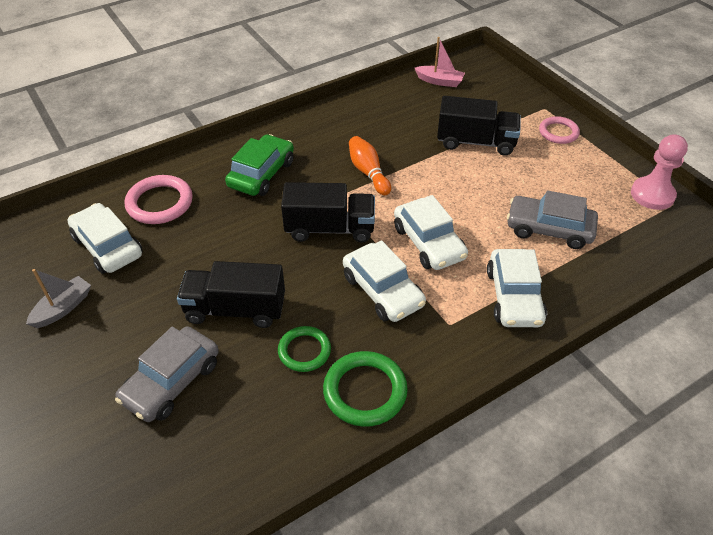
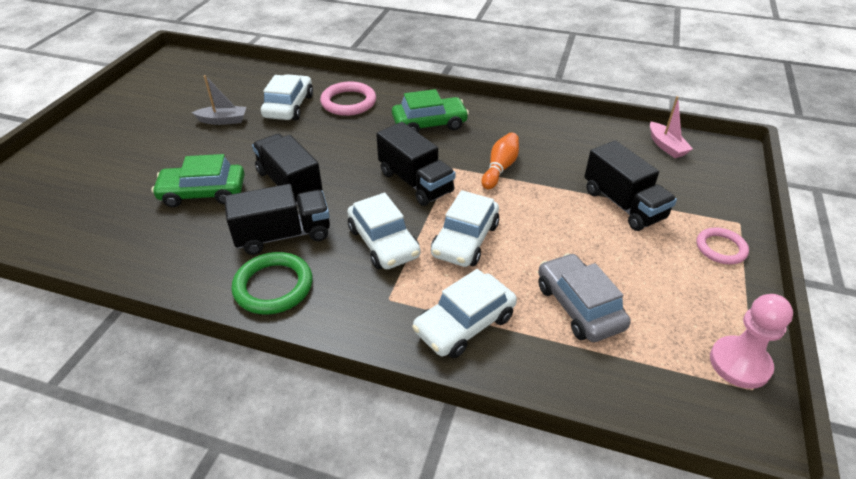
camera: 50 degrees right, 5 degrees down
(172, 382) = (203, 193): grey car -> green car
(304, 351) = (283, 235): green ring -> black truck
(383, 290) = (383, 242): white car -> white car turned 45 degrees counterclockwise

